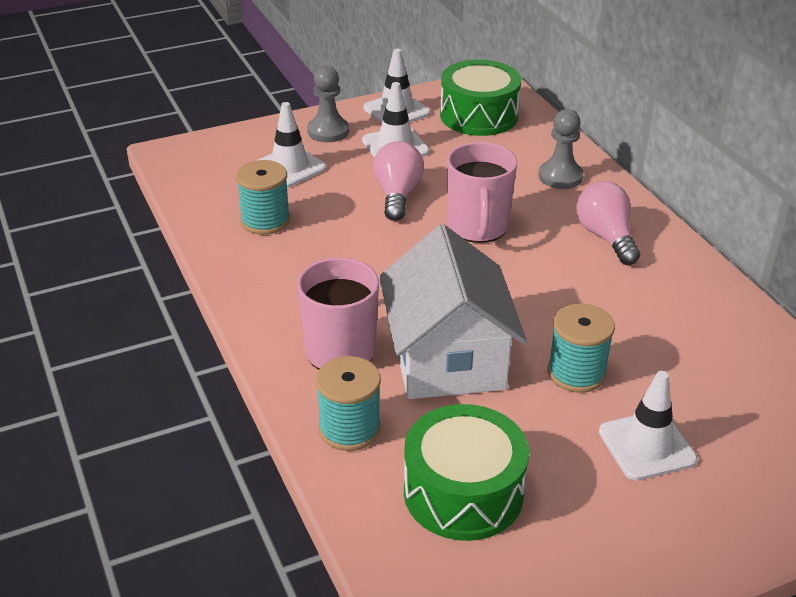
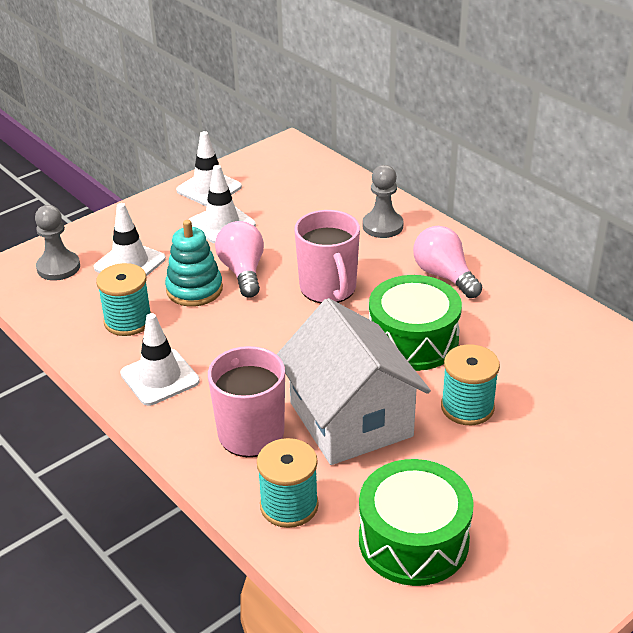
camera: 15 degrees left, 0 degrees up
(328, 131) = (152, 221): grey pawn -> grey pawn (58, 267)
(342, 203) = (194, 289): none -> turquoise stacking toy
(479, 115) = (287, 180): green drum -> green drum (413, 340)
(647, 446) = (551, 460): white traffic cone -> white traffic cone (160, 377)

